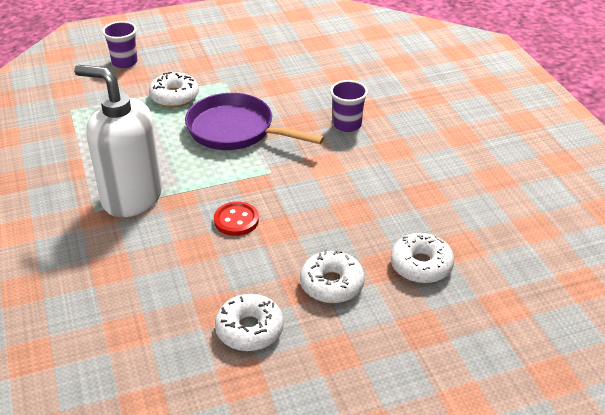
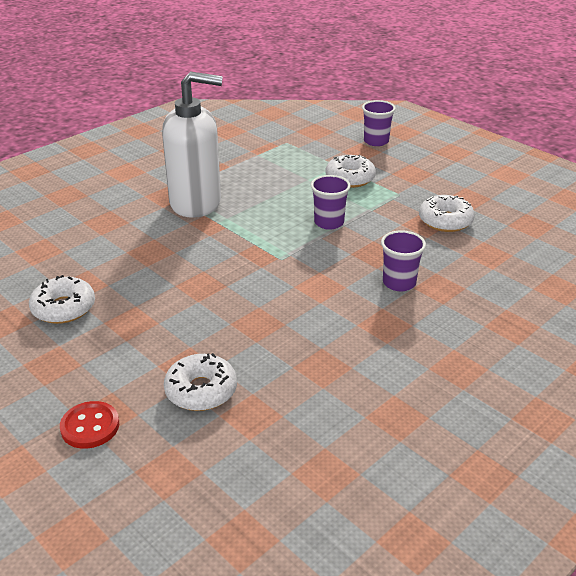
camera: 65 degrees right, 5 degrees down
(132, 197) = (196, 203): white soap dispenser -> white soap dispenser turned 90 degrees clockwise
(236, 130) = (329, 222): purple pan -> purple cup
(236, 220) = (199, 261): red button -> red button (90, 426)
(332, 284) = (142, 338): white donut -> white donut (445, 221)

